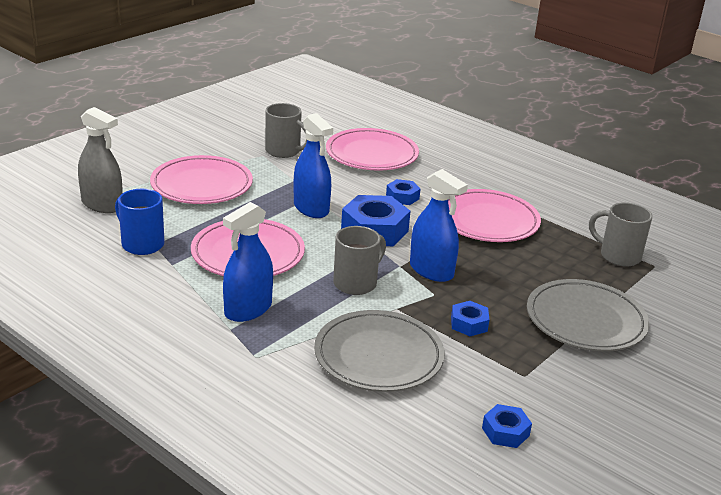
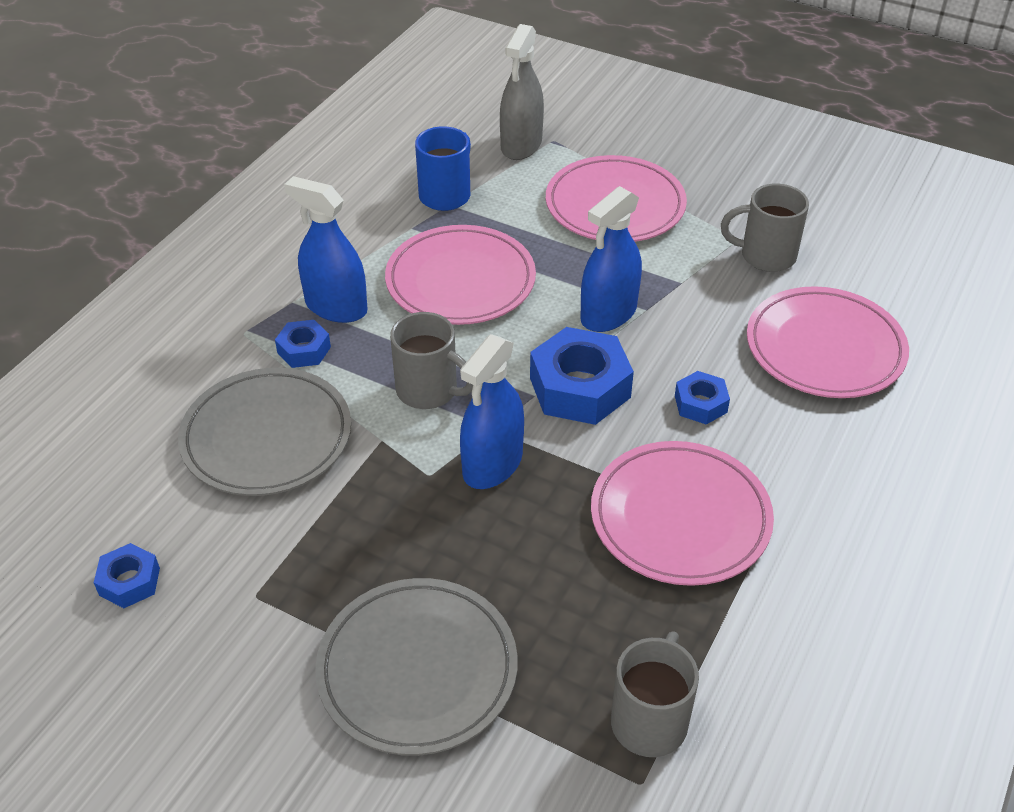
camera: 80 degrees right, 15 degrees up
(284, 151) = (765, 256): grey mug -> grey mug turned 75 degrees clockwise
(469, 324) = (365, 521): blue nut -> blue nut (304, 350)

